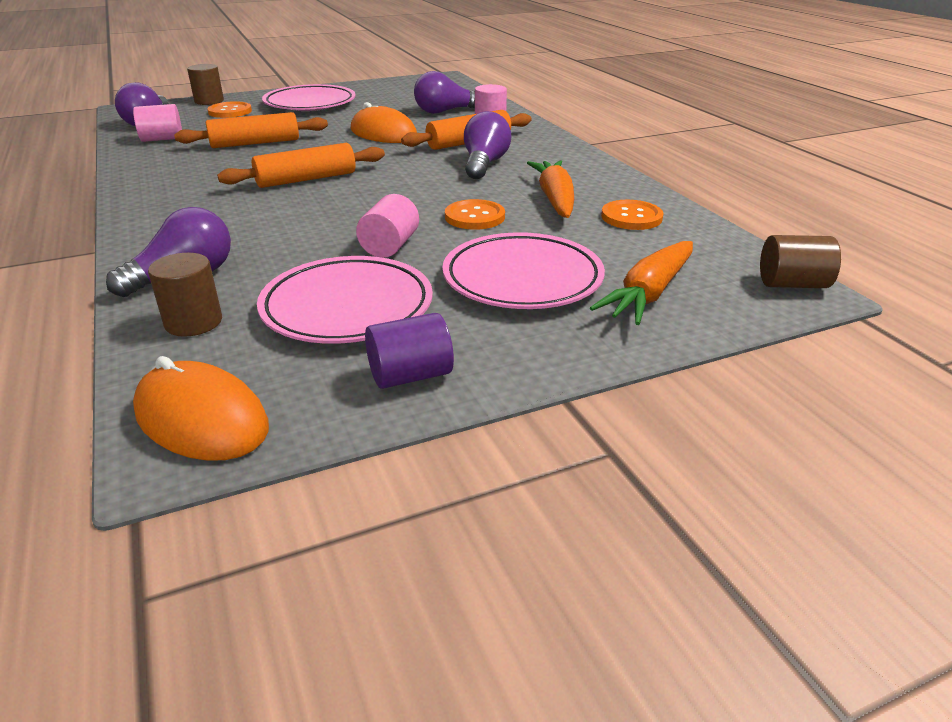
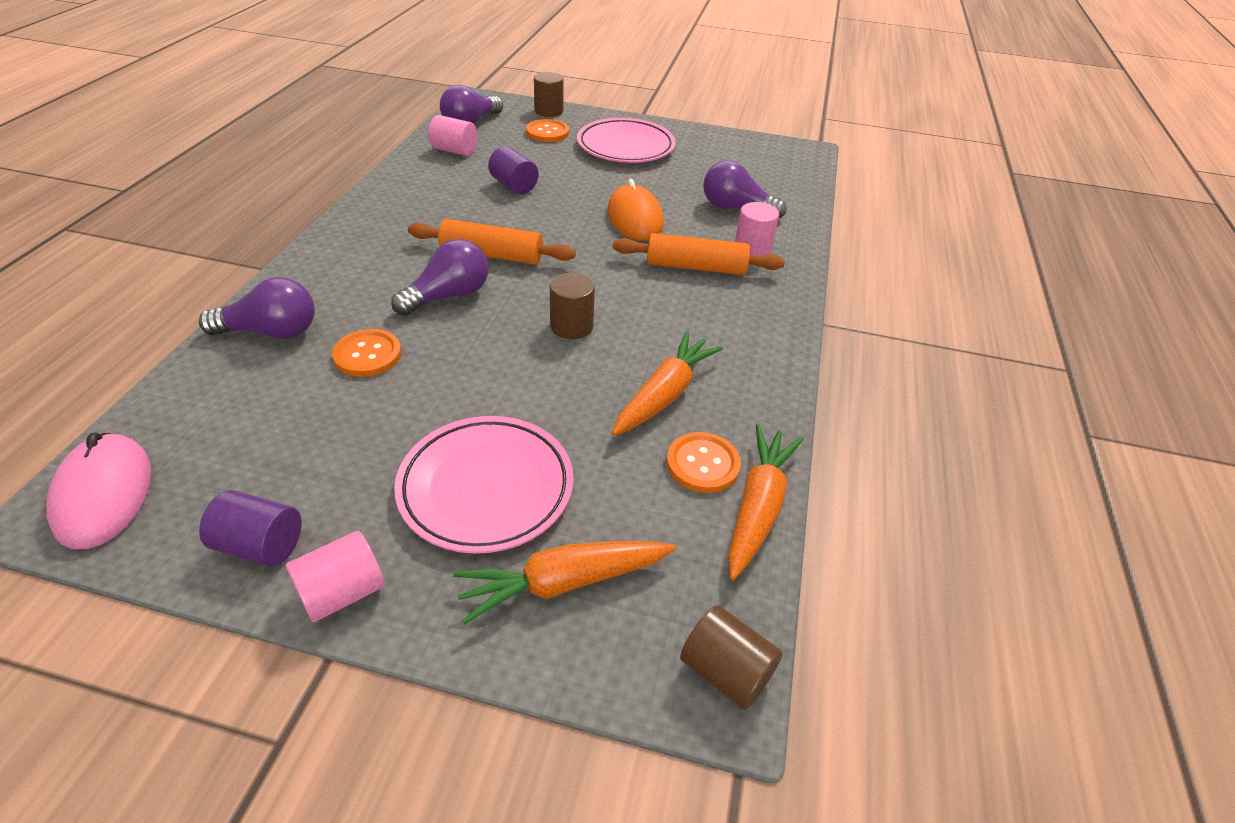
camera: 35 degrees right, 10 degrees up
(193, 322) = (216, 388): brown cylinder -> brown cylinder (571, 326)
(201, 418) = (103, 494): orange mouse -> pink mouse
(255, 143) = (514, 186): orange rolling pin -> purple cylinder
(347, 308) = (321, 436): pink plate -> none
(390, 246) = (442, 379): pink cylinder -> pink cylinder (342, 592)
(474, 217) = (559, 379): orange button -> orange button (367, 355)
(484, 164) = (667, 307): purple light bulb -> purple light bulb (449, 296)
(691, 221) = (757, 507): none -> orange carrot

